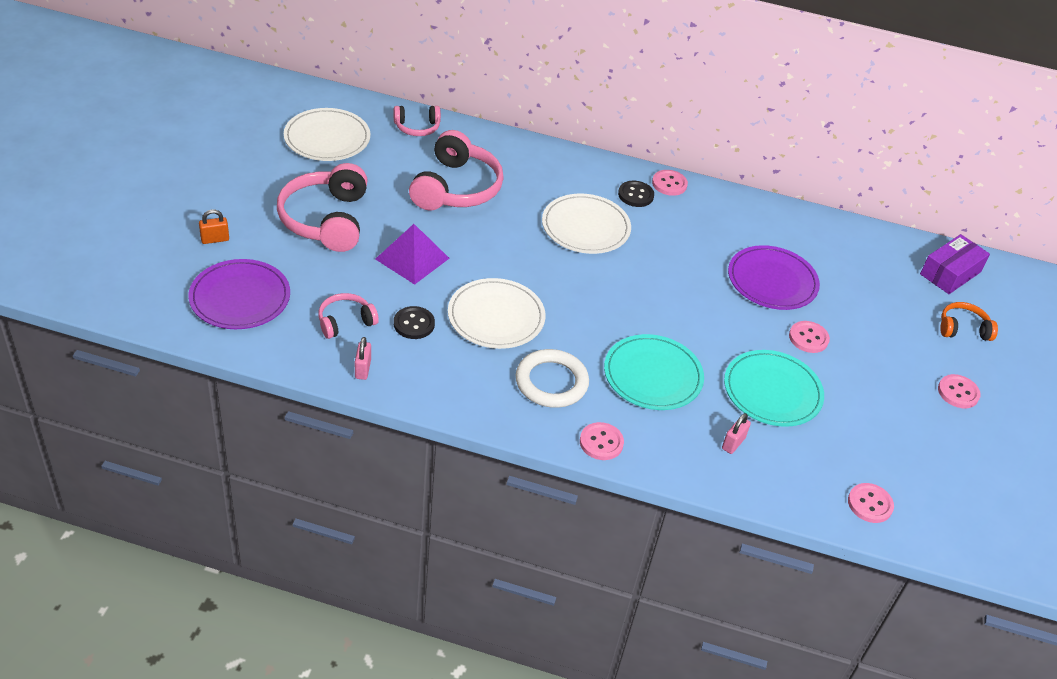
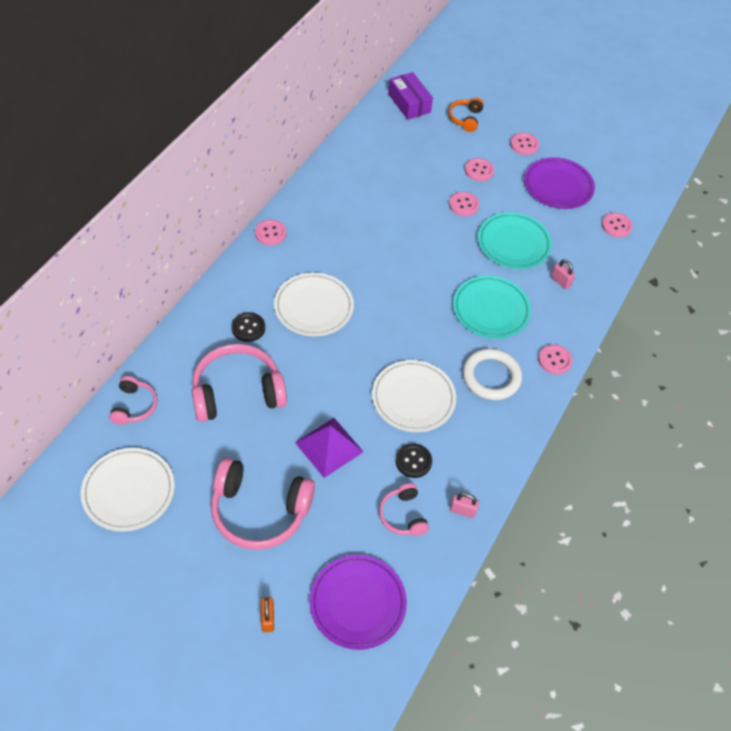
camera: 75 degrees left, 10 degrees up
(456, 188) = (237, 392): pink headphones -> pink headphones turned 45 degrees counterclockwise
(635, 195) = (279, 260): black button -> black button (248, 328)
(772, 281) = (400, 205): purple plate -> purple plate (558, 186)
(877, 349) = (479, 170): none -> pink button

